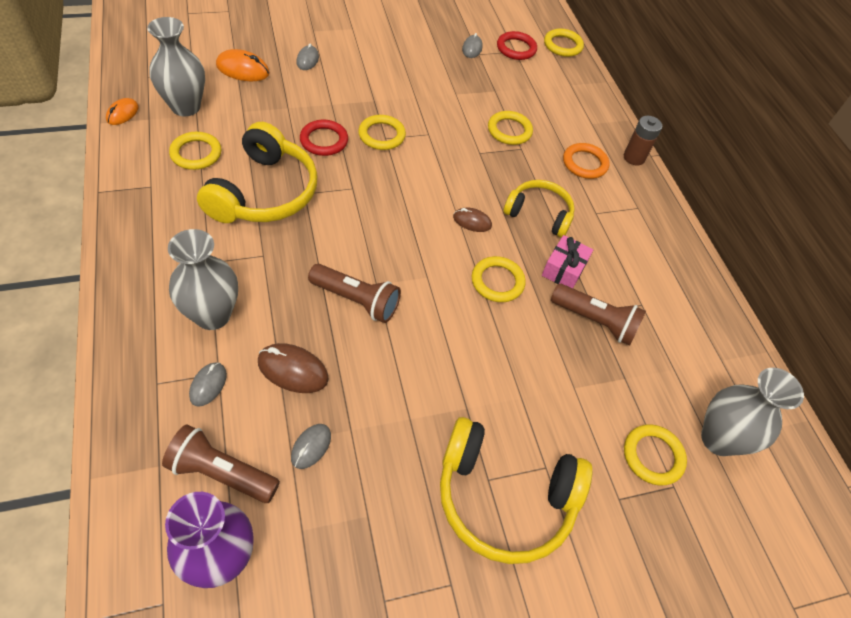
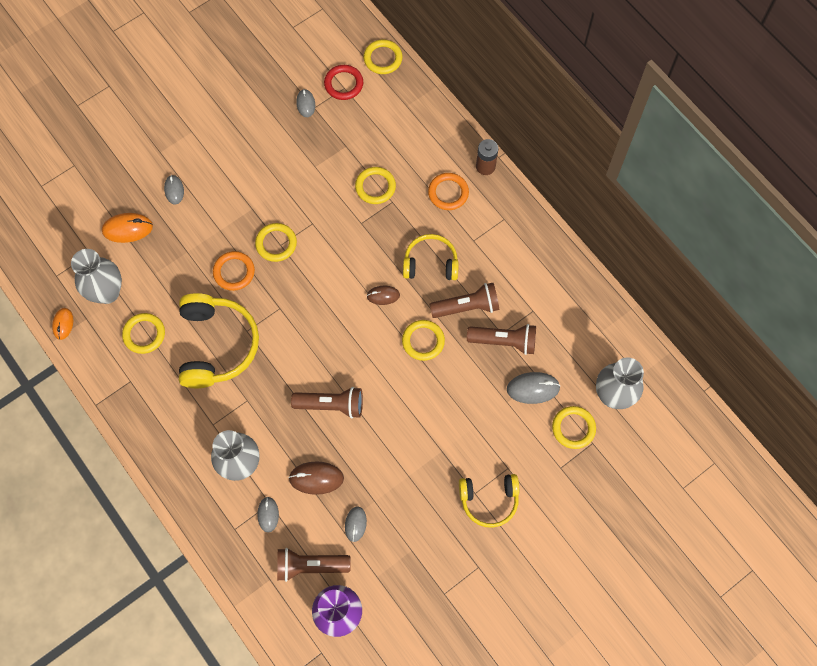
camera: 15 degrees left, 15 degrees up
(324, 140) = (234, 272): red ring -> orange ring
(504, 497) = (489, 500): yellow headphones -> yellow headphones, size x0.62
(564, 269) = (467, 307): pink gift -> brown flashlight
(613, 386) = (533, 388): none -> grey mouse

